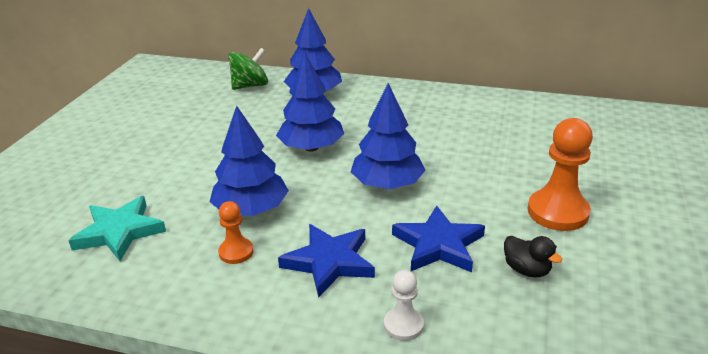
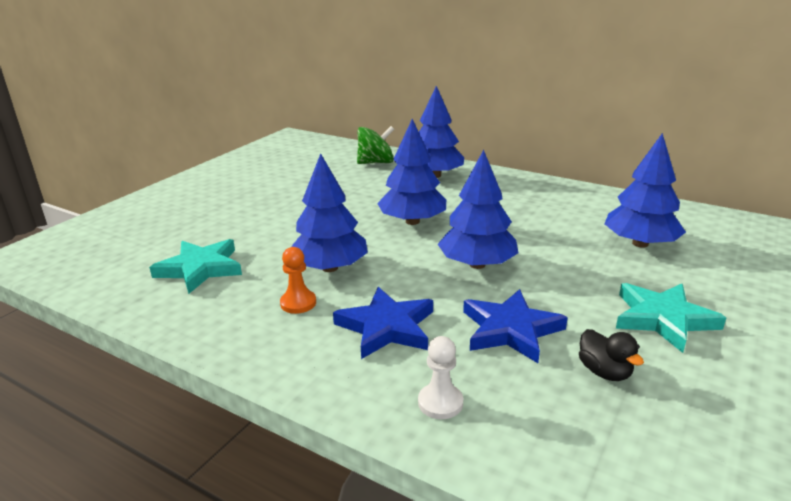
camera: 15 degrees right, 5 degrees down
(519, 142) = (640, 243): none -> blue tree
(557, 212) = (663, 319): orange pawn -> turquoise star

